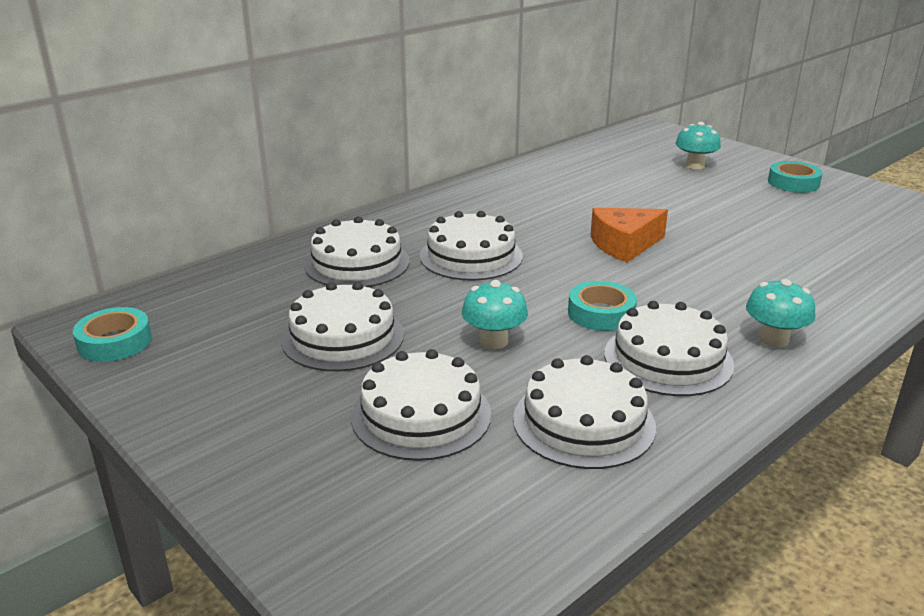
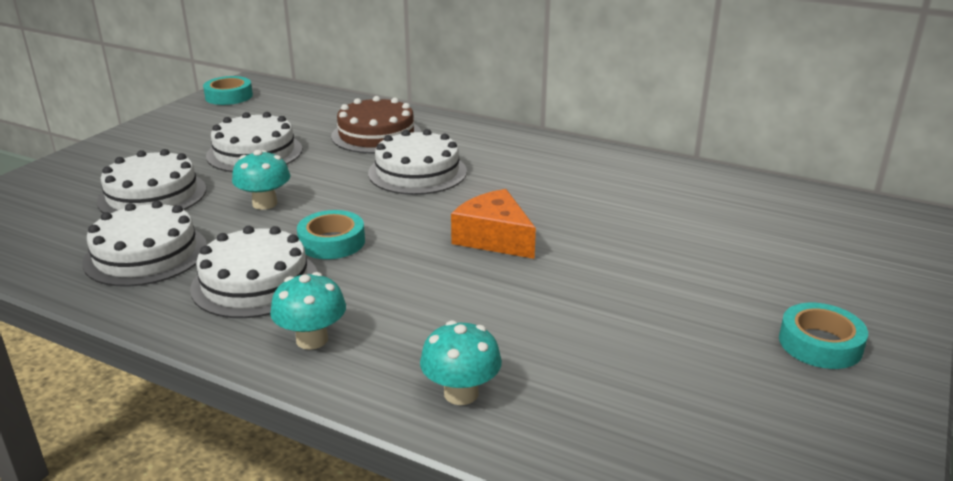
camera: 70 degrees right, 0 degrees up
(357, 263) = (376, 135): white cake -> brown cake
(695, 165) = (794, 261): turquoise mushroom -> turquoise mushroom (461, 393)

